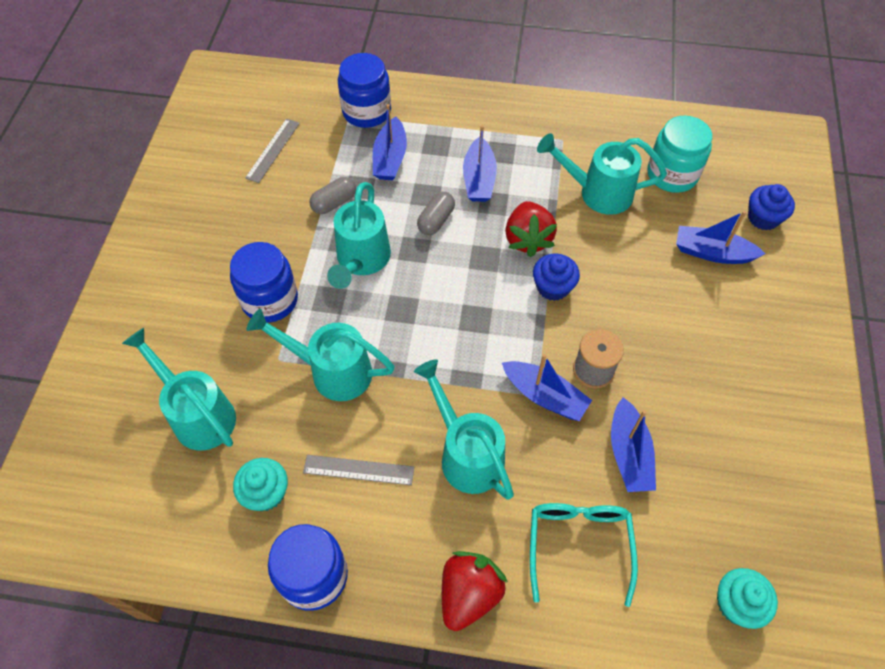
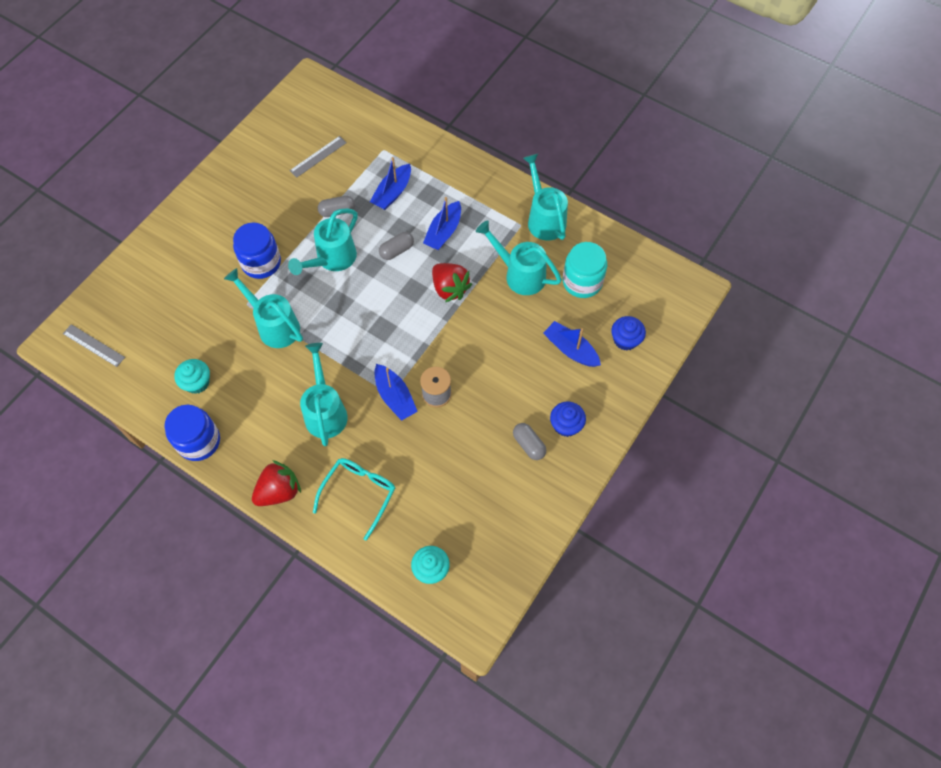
camera: 25 degrees right, 5 degrees up
(198, 414) = (182, 318): turquoise watering can -> turquoise watering can (544, 218)
(358, 470) = (256, 392): grey ruler -> grey ruler (94, 345)
(366, 111) = (396, 151): blue jar -> none
(527, 239) = (450, 288): red strawberry -> red strawberry turned 60 degrees counterclockwise
(553, 287) = (445, 328): blue cupcake -> blue cupcake (566, 425)
(629, 453) = (424, 455): blue boat -> none
(743, 383) = (529, 445): none -> grey capsule

